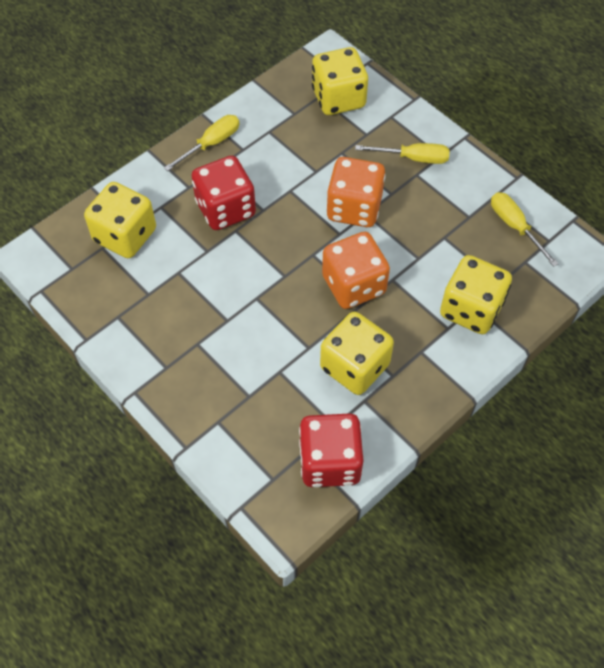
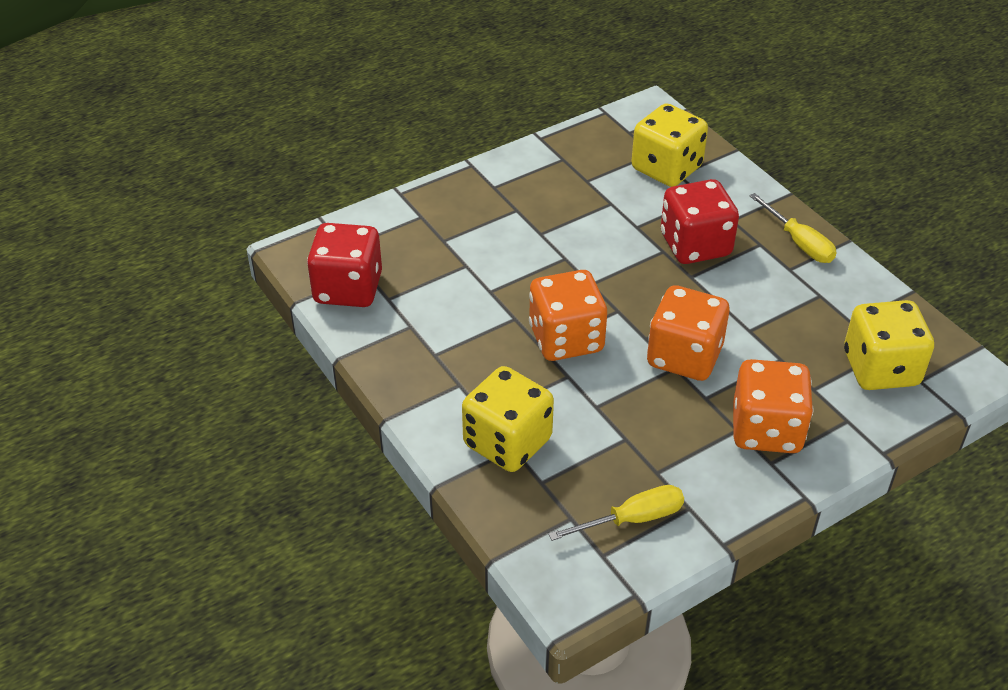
camera: 100 degrees right, 15 degrees down
(354, 366) = (455, 324): yellow dice -> none
(413, 158) = (766, 430): yellow screwdriver -> orange dice

